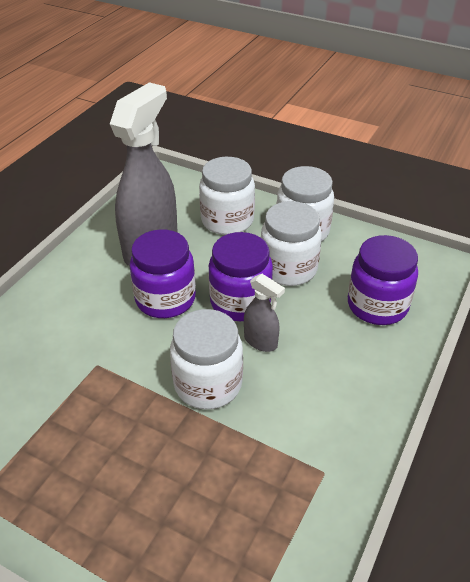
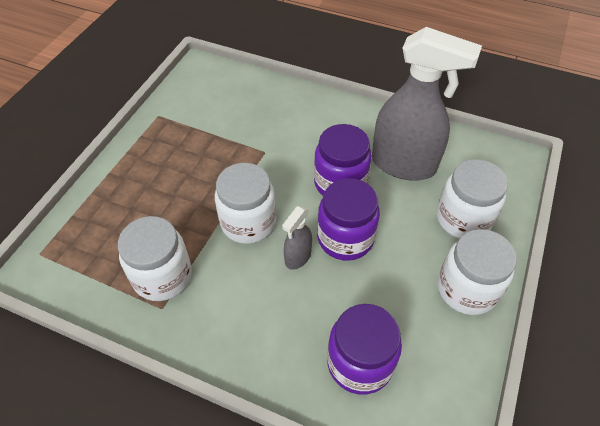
camera: 85 degrees right, 10 degrees up
(288, 269) = (400, 277): white jar -> white jar (162, 276)

